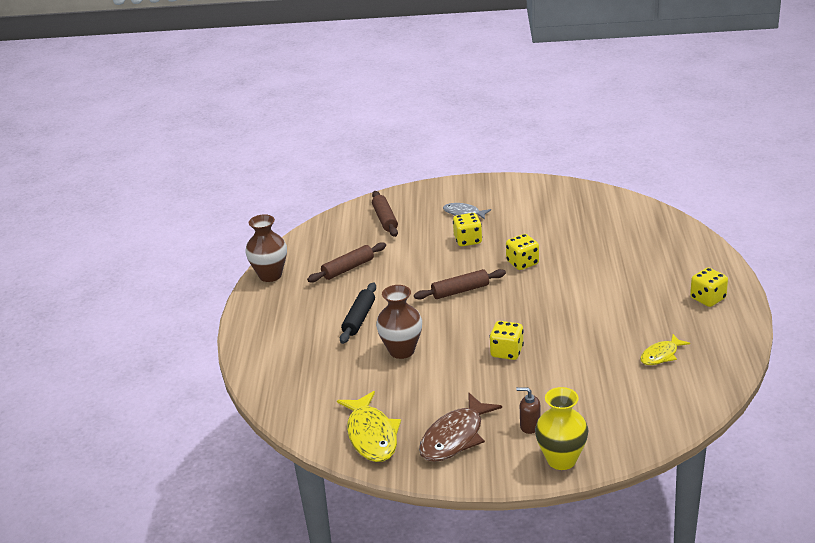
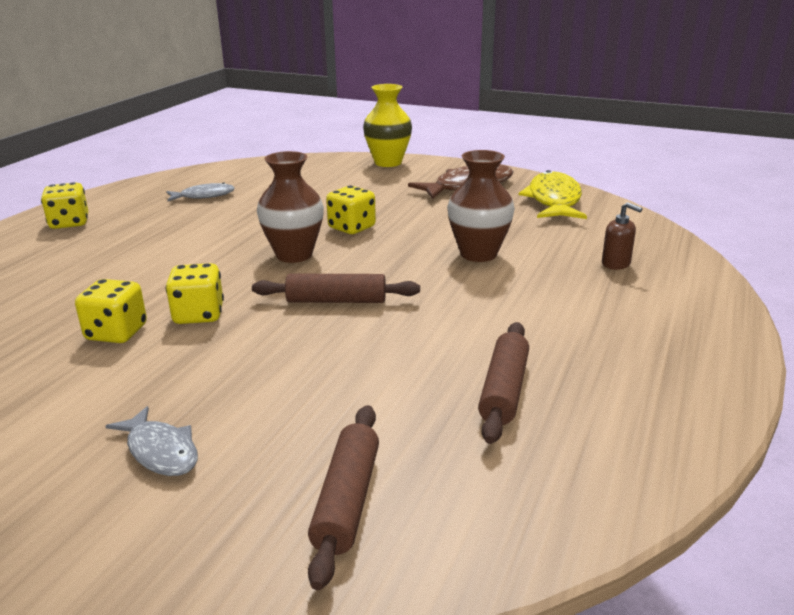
camera: 160 degrees left, 5 degrees down
(270, 275) = (684, 424): brown vase -> brown vase (294, 255)
(348, 268) = (503, 390): brown rolling pin -> brown rolling pin turned 60 degrees counterclockwise
(359, 319) = (520, 301): black rolling pin -> none
(468, 240) = (230, 380): yellow dice -> yellow dice (116, 333)
(530, 426) = (392, 180): brown soap dispenser -> brown soap dispenser (616, 264)
(661, 355) = (204, 196): yellow fish -> grey fish

